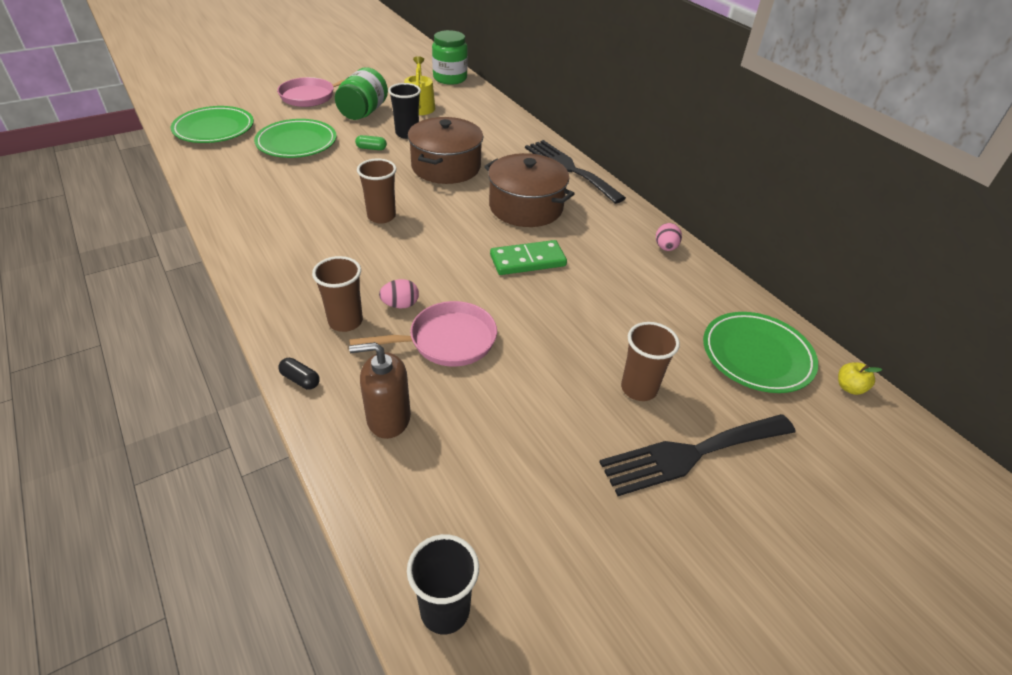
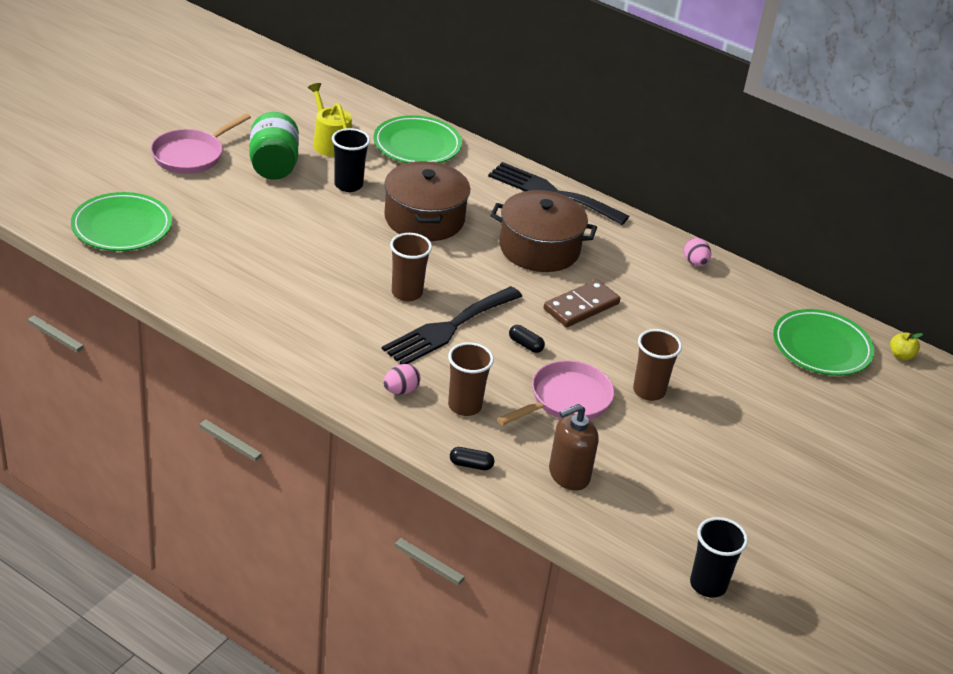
camera: 25 degrees left, 5 degrees down
(297, 143) = (236, 224): green plate -> green plate (417, 145)
(371, 148) = (325, 213): green capsule -> none
(400, 305) = (500, 378): pink egg -> pink egg (400, 390)
(449, 281) = (525, 345): none -> black capsule
(450, 78) = (332, 94): green jar -> none
(527, 260) = (581, 306): green domino -> brown domino
(638, 389) = (746, 399): brown cup -> brown cup (649, 391)
(691, 454) = (811, 438): black fork -> black fork (448, 328)

